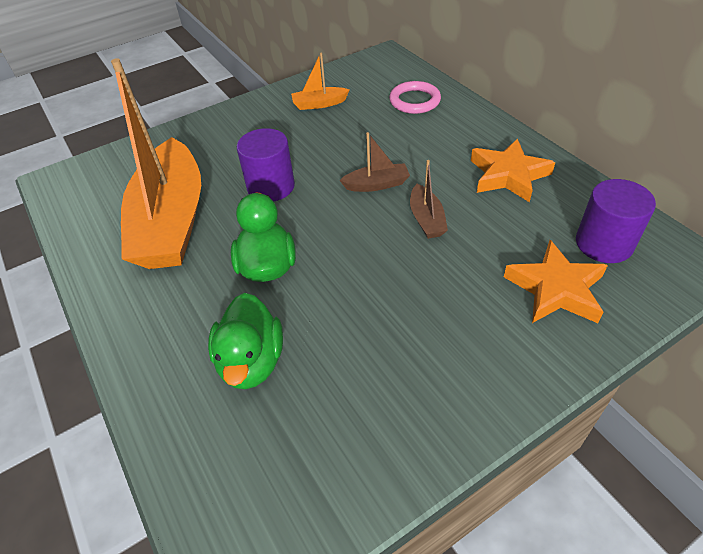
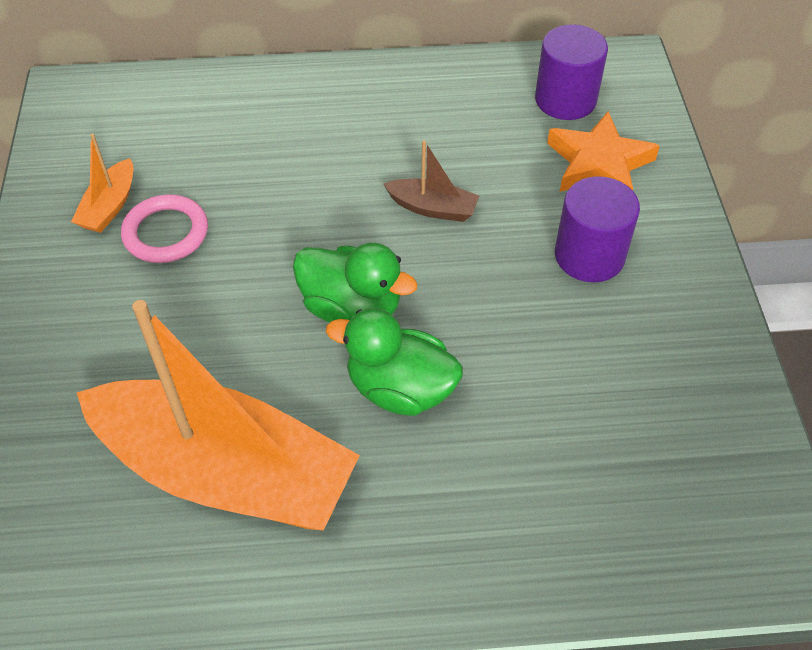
camera: 65 degrees left, 5 degrees up
(251, 361) = (543, 458): green duck -> green duck (352, 307)
(271, 186) = (248, 330): purple cylinder -> purple cylinder (589, 255)
(376, 184) = (337, 223): brown boat -> none
(414, 101) = (204, 113): pink ring -> pink ring (166, 233)
(508, 175) = (416, 109): orange star -> none

